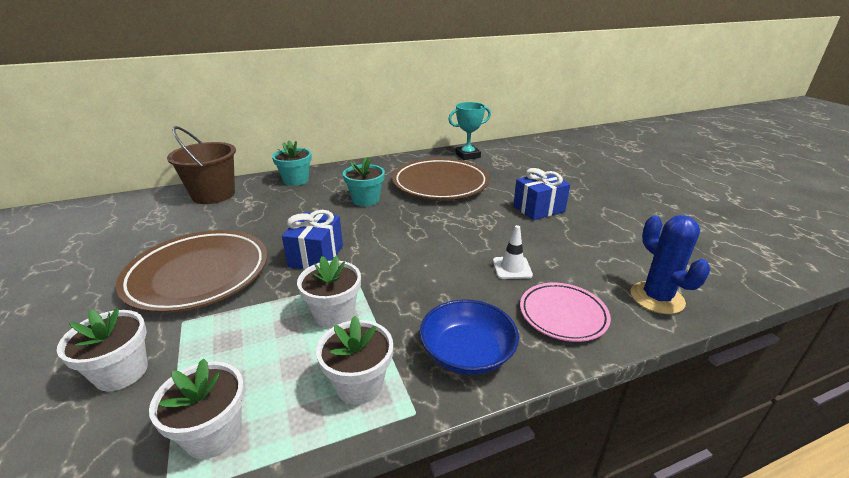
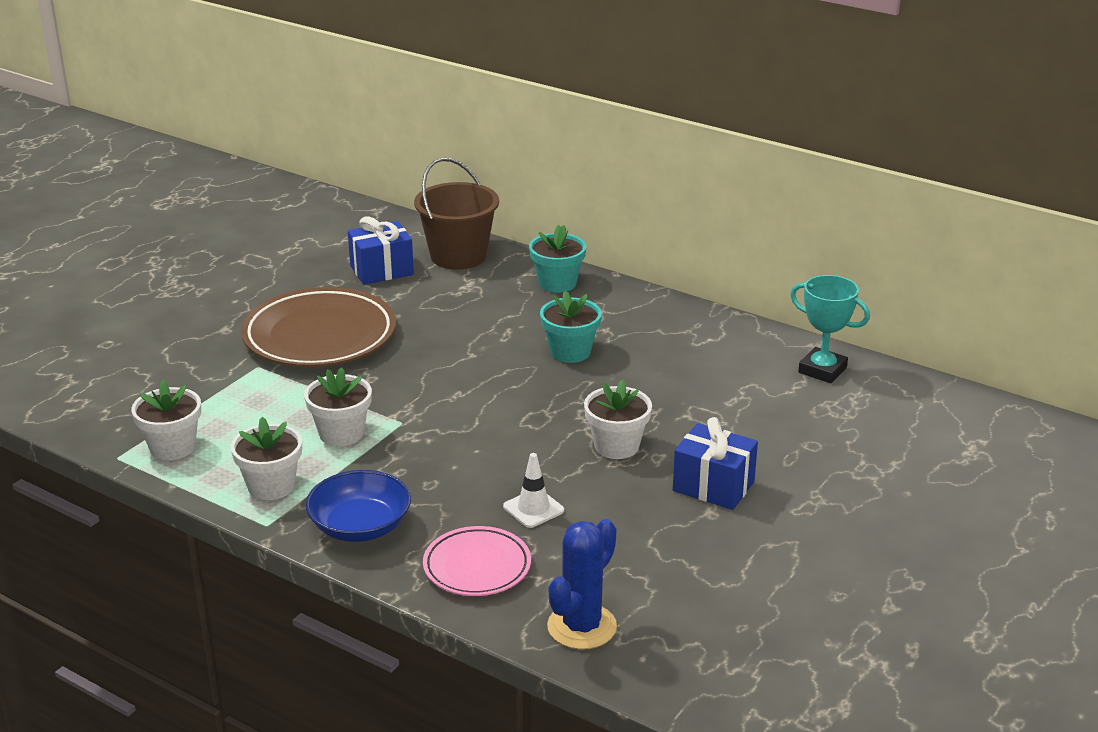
camera: 55 degrees right, 0 degrees up
(121, 372) = (186, 377): white flower pot -> white flower pot (616, 446)
(316, 256) = (417, 379): blue gift -> blue gift (381, 270)
(440, 184) = (686, 385): brown plate -> none

